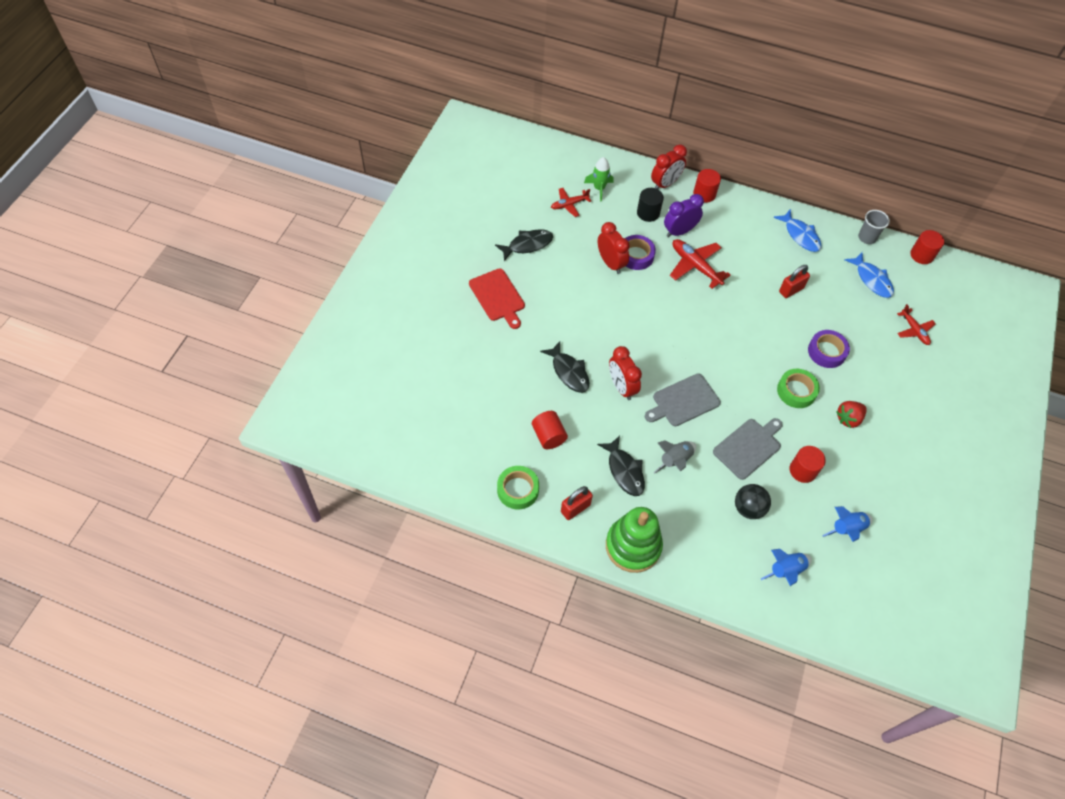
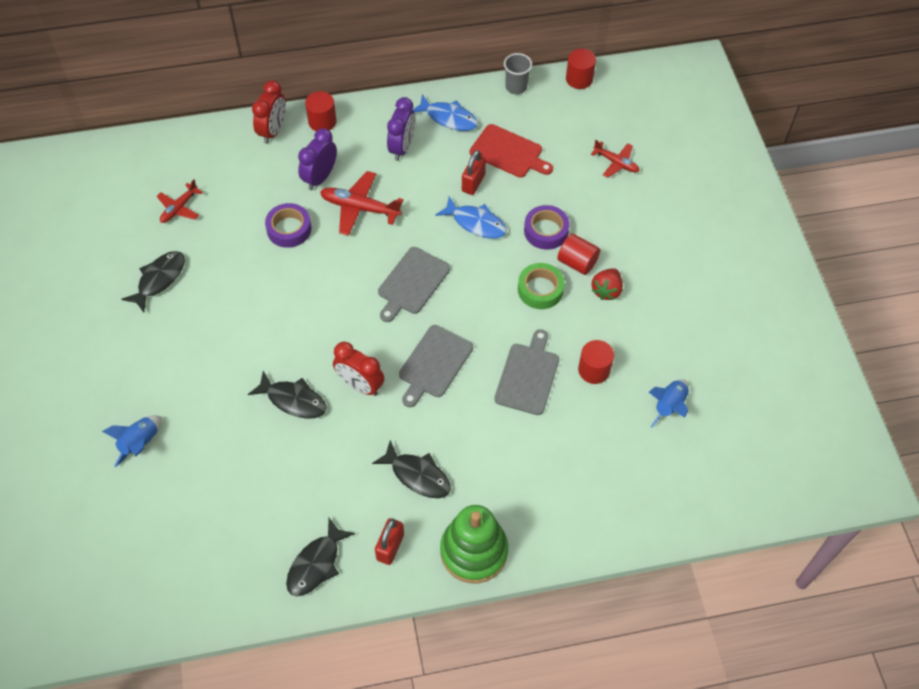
camera: 30 degrees left, 0 degrees up
(498, 297) = (161, 358): red cutting board -> red cutting board (508, 152)
(518, 490) = (316, 564): green tape -> black fish
(548, 436) = (314, 484): red cylinder -> red cylinder (577, 262)
(599, 188) = (202, 172): green rocket -> none
(610, 263) = (266, 252): red clock -> none
(648, 213) = (273, 173): black cylinder -> none
(675, 460) = (463, 433): grey rocket -> none
(702, 337) = (412, 283): none -> grey cutting board
(748, 508) = (564, 441): black ball -> none
(752, 239) = (402, 148): none -> purple clock
(786, 571) = (637, 484): blue rocket -> blue rocket (140, 443)
(872, 280) = (546, 130): blue fish -> blue fish (476, 223)

